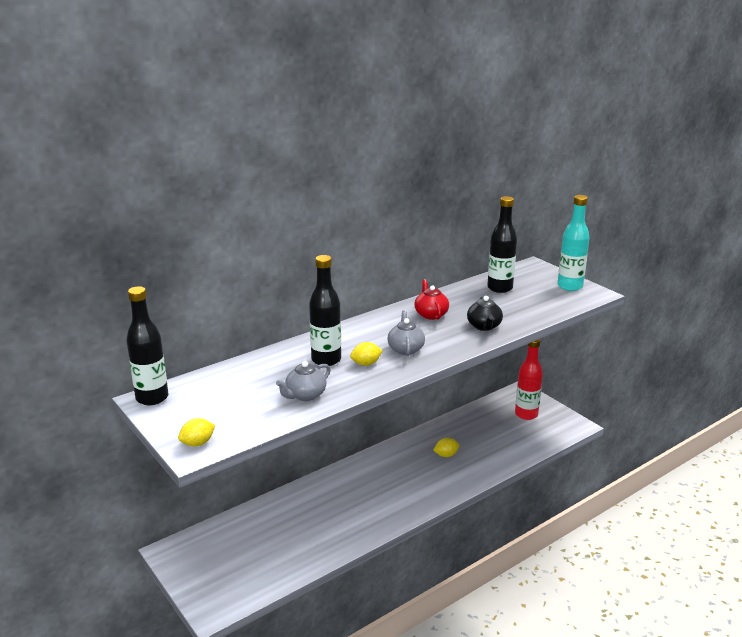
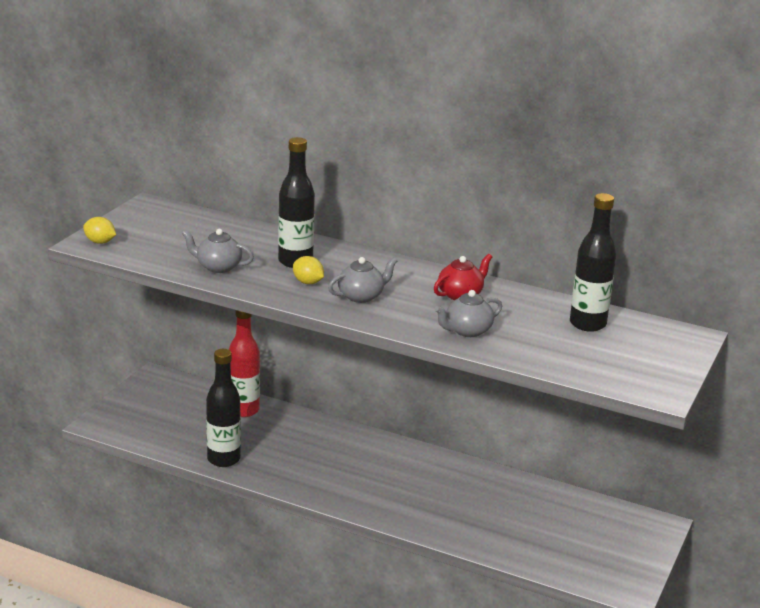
camera: 60 degrees right, 0 degrees up
(152, 398) = (154, 206): black bottle -> black bottle (223, 459)
(446, 455) = (452, 496): yellow lemon -> none
(484, 326) = (467, 331): black teapot -> grey teapot
(526, 414) = (607, 540): red bottle -> red bottle (243, 410)
(570, 286) = (658, 371): turquoise bottle -> none

